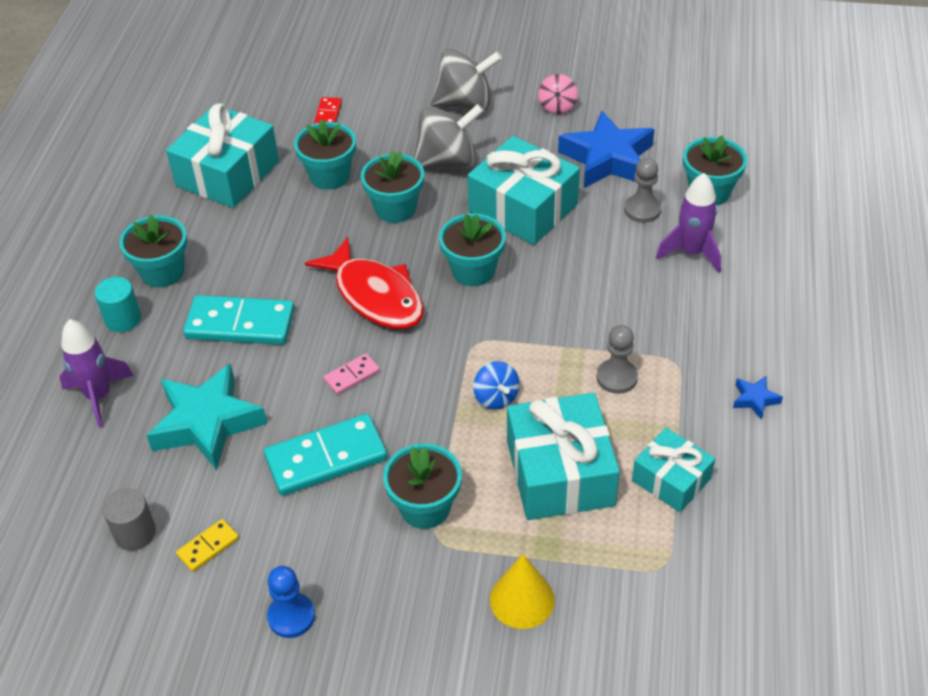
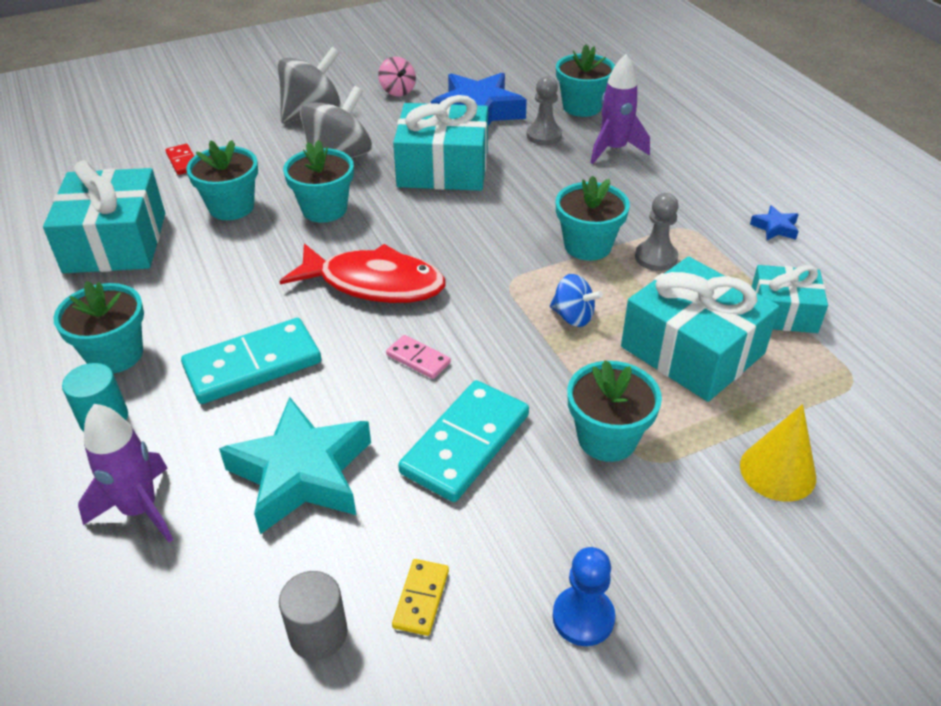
camera: 35 degrees left, 5 degrees down
(352, 375) = (418, 359): pink domino -> pink domino turned 75 degrees counterclockwise
(473, 270) = (447, 229): turquoise flower pot -> turquoise flower pot (587, 246)

